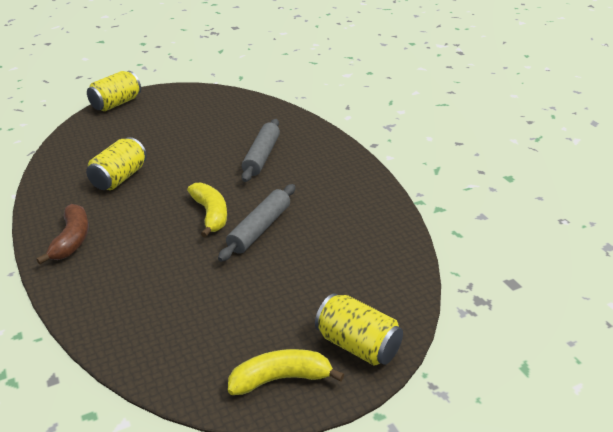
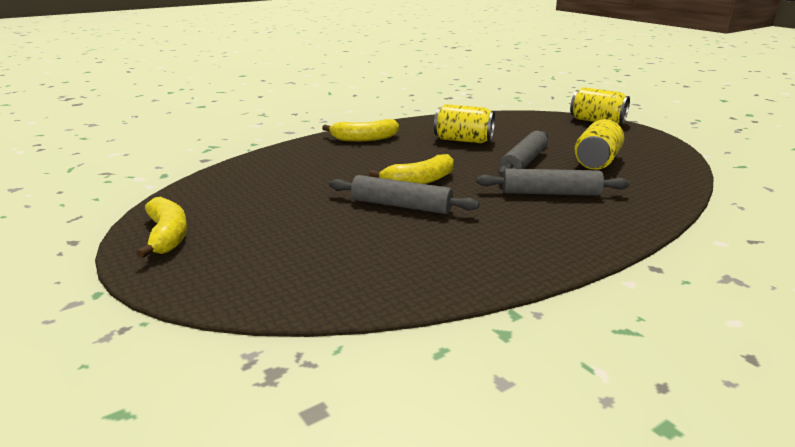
camera: 80 degrees right, 10 degrees down
(72, 240) = (364, 139): brown banana -> yellow banana
(194, 156) = (523, 162): none -> grey rolling pin
(358, 345) = (200, 273): yellow can -> yellow can (597, 161)

